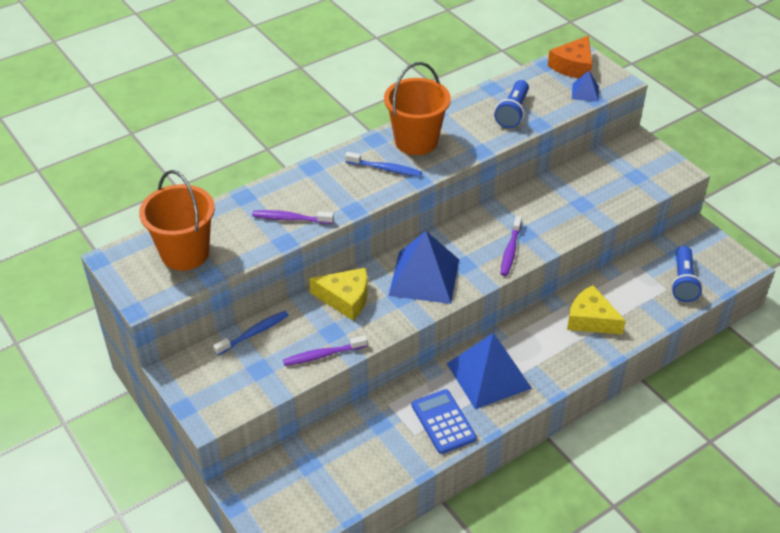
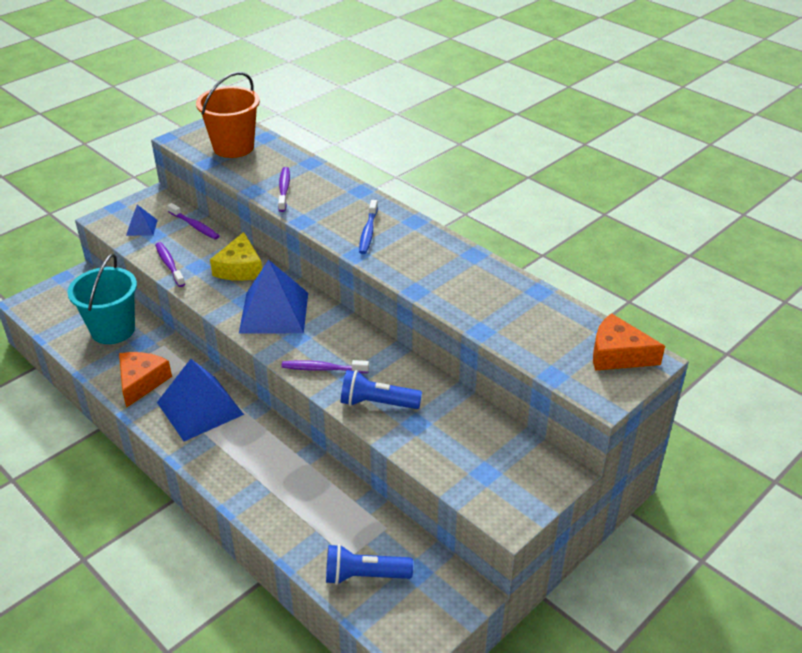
camera: 80 degrees right, 5 degrees down
(254, 333) = (195, 226): blue toothbrush -> purple toothbrush
(352, 449) = (113, 330): none -> turquoise bucket
(416, 141) = (419, 246): orange bucket -> none
(443, 422) = (141, 382): blue calculator -> orange cheese
(513, 112) = (496, 309): blue flashlight -> blue flashlight (377, 403)
(585, 92) = (563, 367): blue pyramid -> blue pyramid (142, 227)
(590, 319) = (287, 485): yellow cheese -> none

